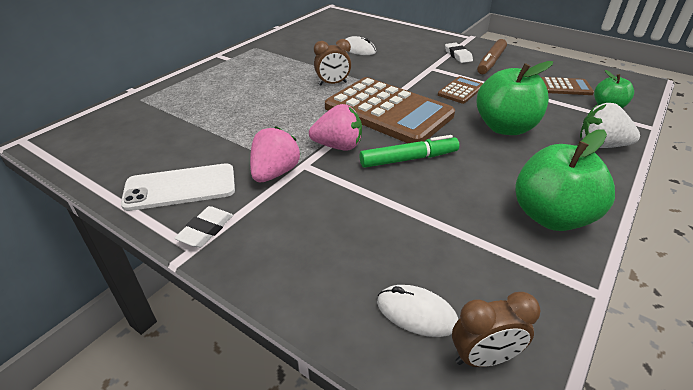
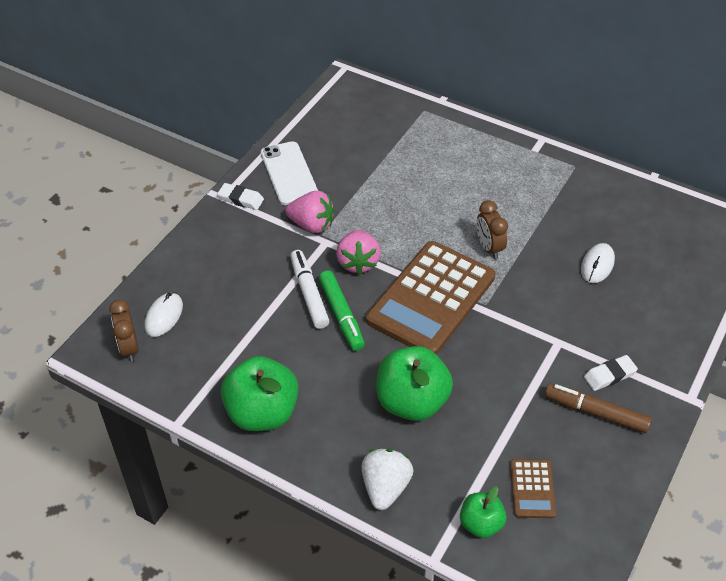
camera: 85 degrees right, 10 degrees up
(379, 178) = (309, 294): none -> white marker
(460, 91) = (496, 369): brown calculator -> none

